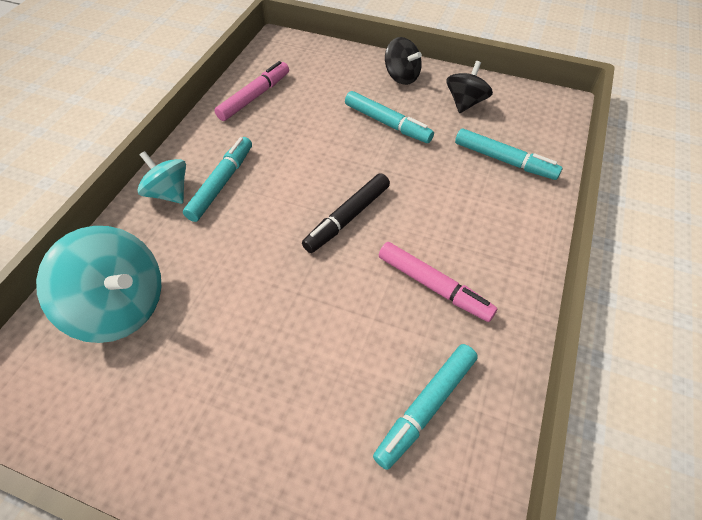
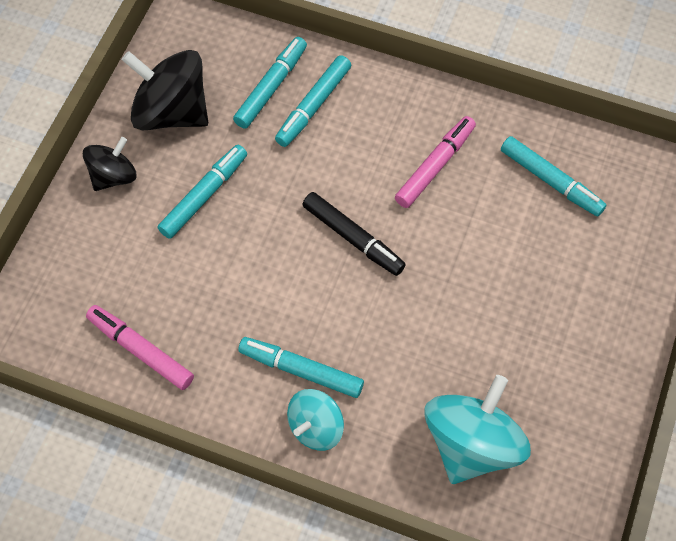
camera: 90 degrees left, 10 degrees up
(465, 103) = (171, 112): black spinning top -> black spinning top, size x1.71
(490, 190) = (314, 105): none -> turquoise marker

